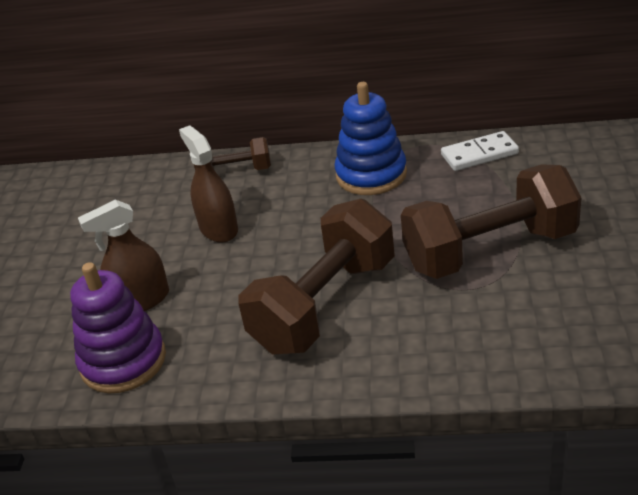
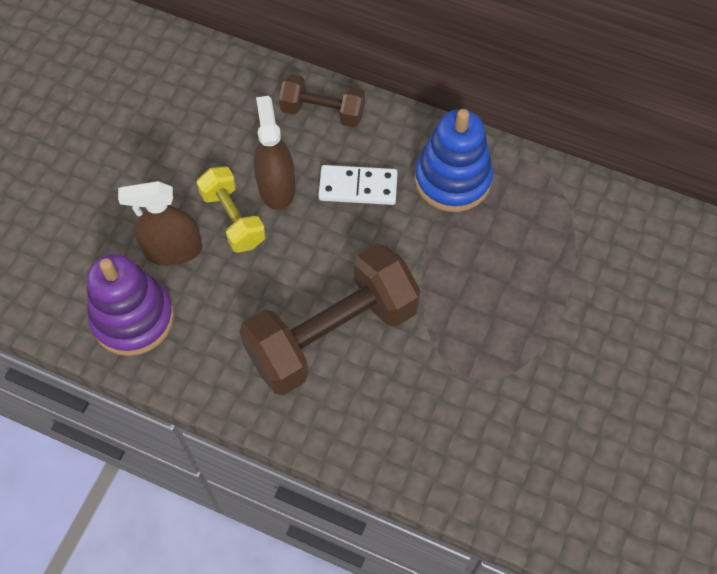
camera: 15 degrees right, 25 degrees up
(189, 261) = (233, 219): none -> yellow dumbbell
(479, 154) = (572, 201): white domino -> white domino (358, 187)
(490, 250) = (513, 339): brown dumbbell -> none

